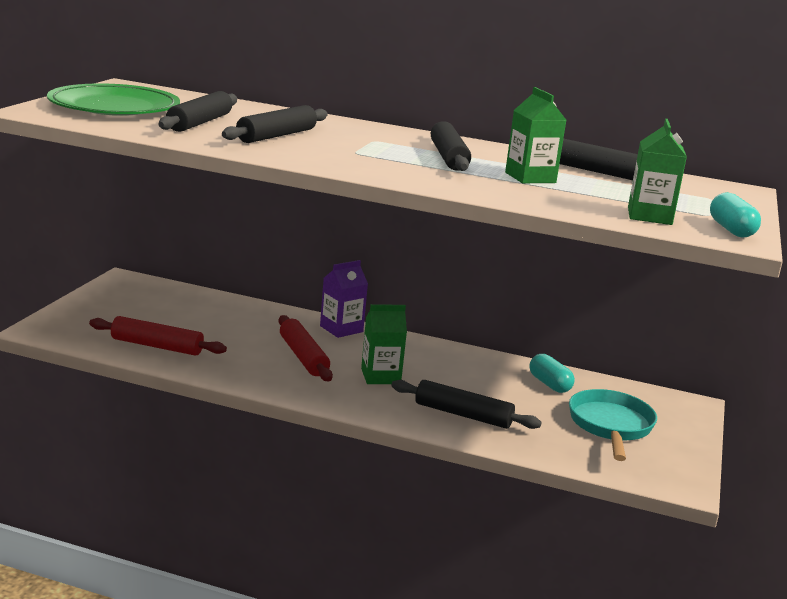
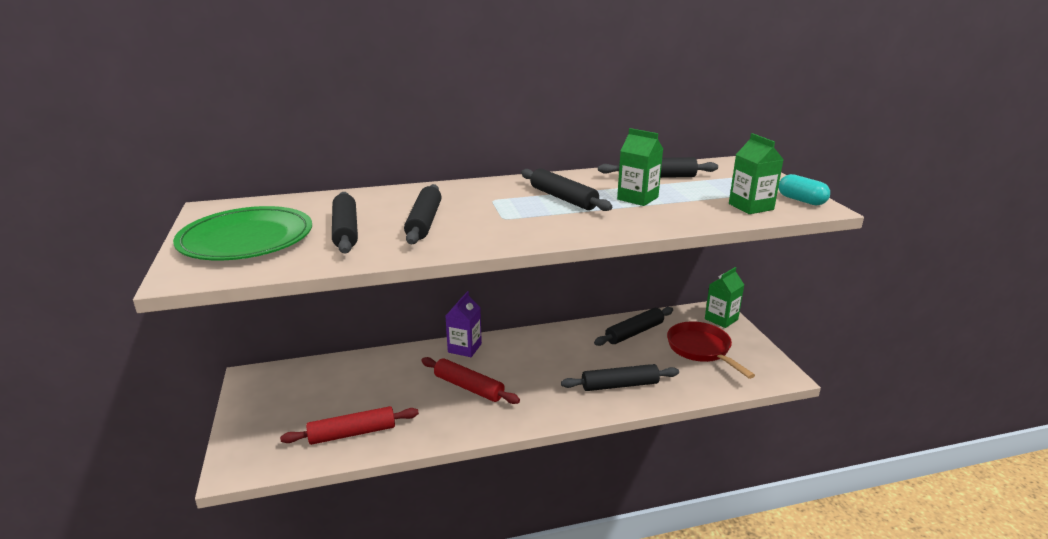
camera: 30 degrees left, 5 degrees up
(380, 376) = (536, 378): green carton -> green carton (721, 319)
(549, 384) = (634, 332): turquoise capsule -> black rolling pin
(610, 426) = (701, 349): turquoise pan -> red pan

